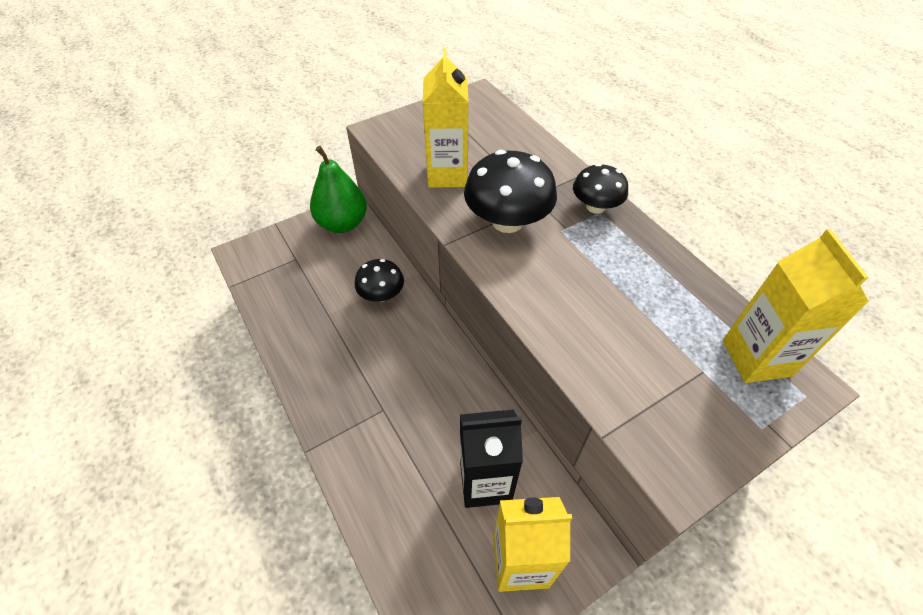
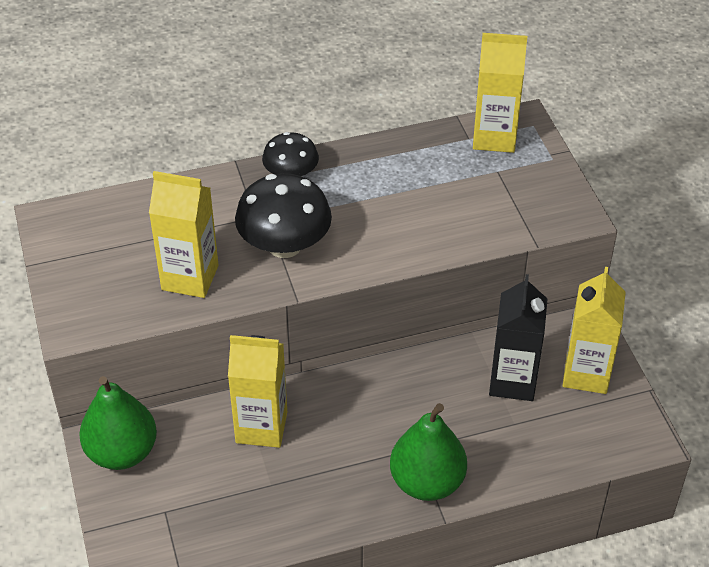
camera: 75 degrees left, 5 degrees down
(346, 427) = (427, 482): none -> green pear
(381, 294) = (261, 427): black mushroom -> yellow carton

